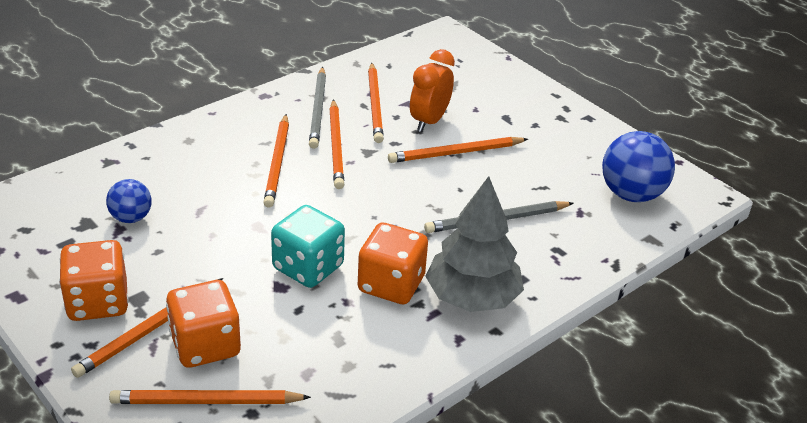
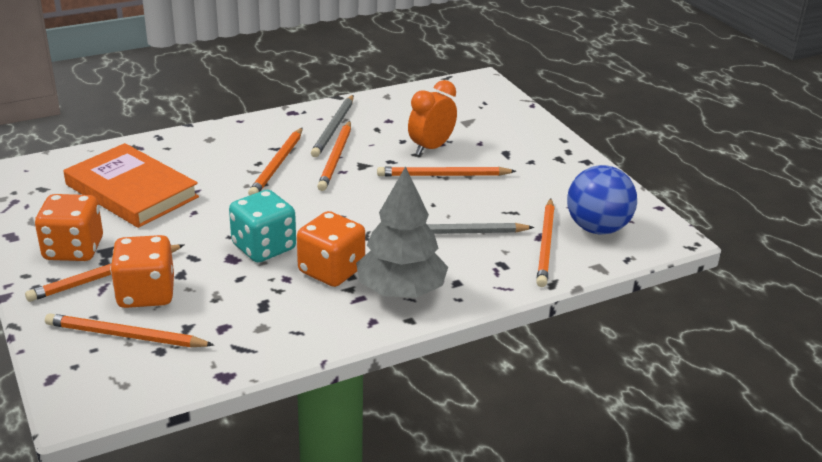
camera: 15 degrees right, 5 degrees down
(131, 218) = (132, 191): blue ball -> orange book
(375, 105) = (387, 130): orange pencil -> orange pencil (546, 245)

